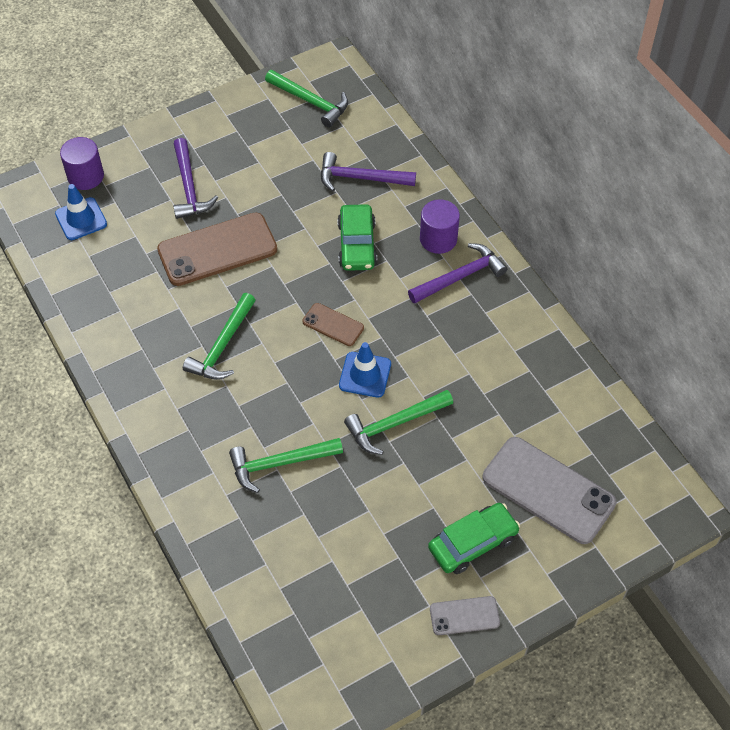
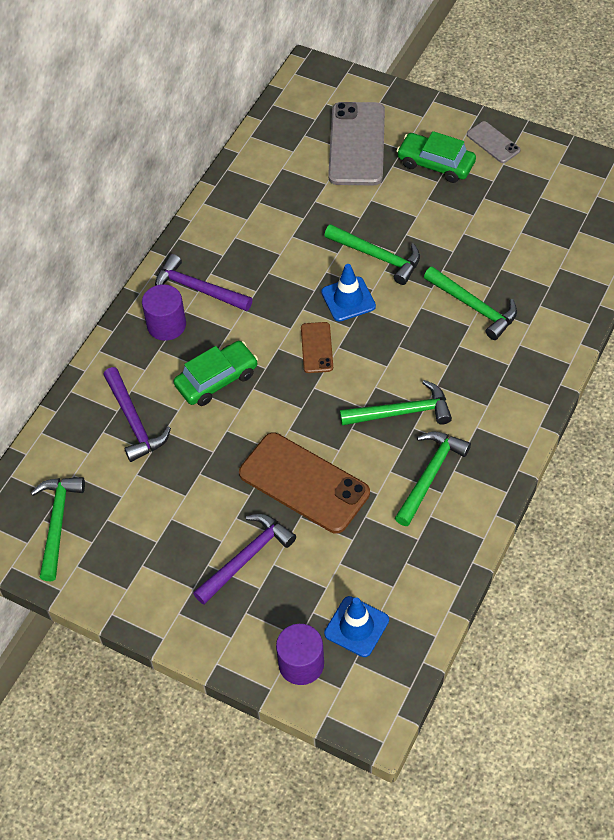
camera: 120 degrees left, 0 degrees up
(152, 331) = (430, 475): none -> green hammer

